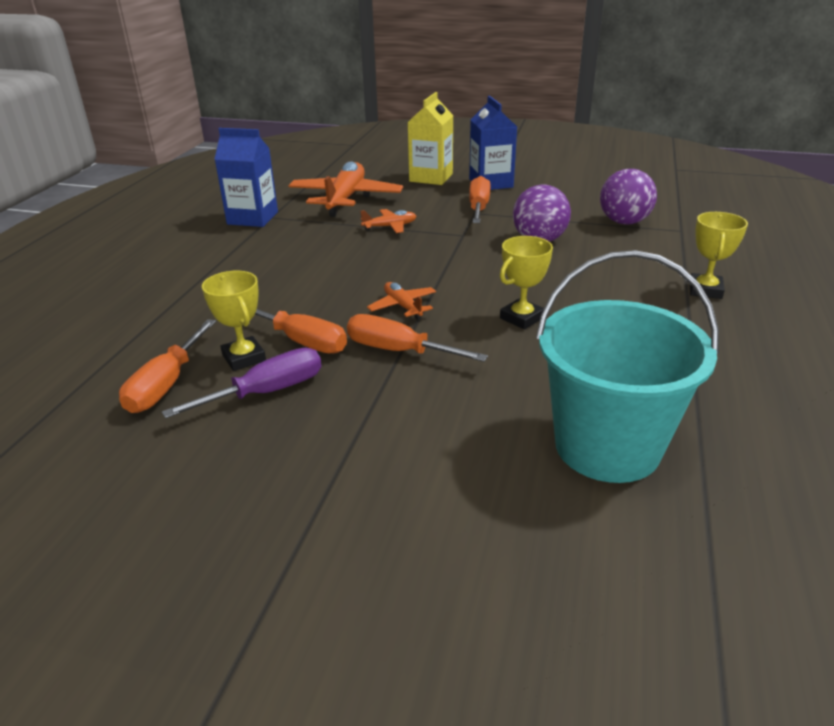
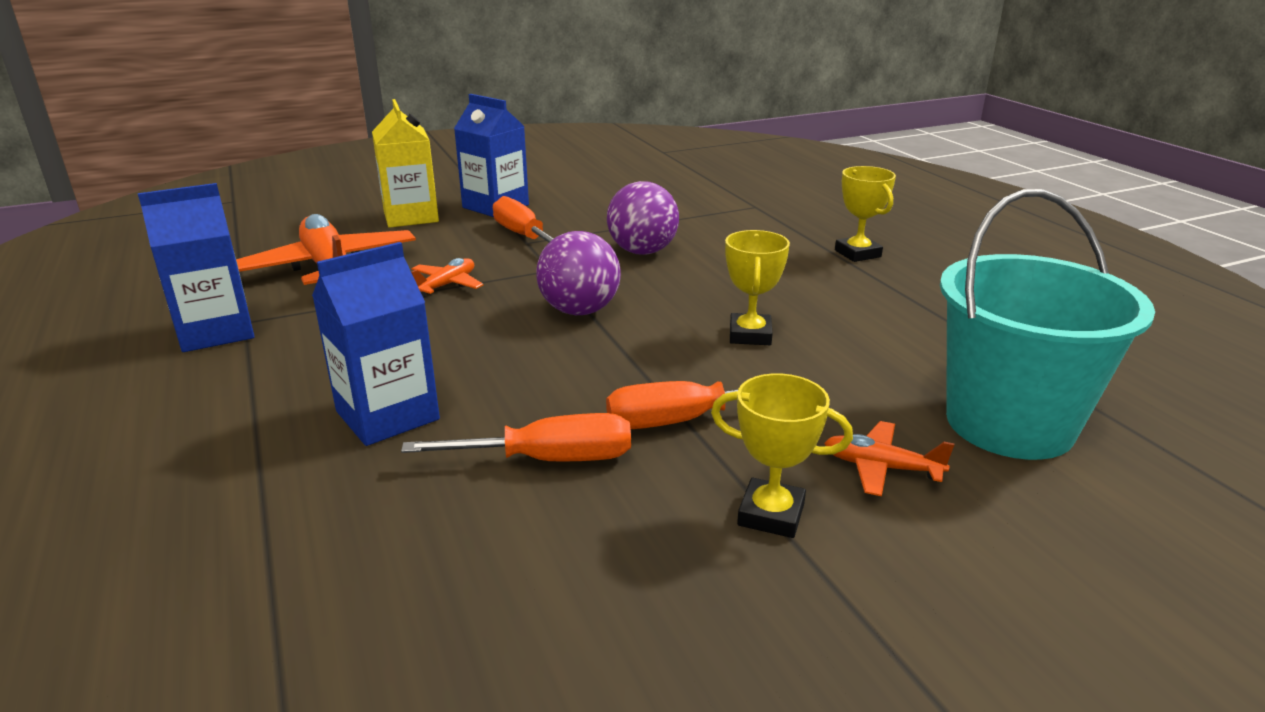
camera: 40 degrees left, 5 degrees down
(166, 384) = (440, 608): orange screwdriver -> none
(244, 358) = (502, 515): yellow trophy -> yellow trophy (771, 514)
(265, 288) = (387, 415): none -> blue carton
(267, 392) = (605, 542): purple screwdriver -> none
(403, 306) = (608, 370): orange plane -> orange plane (881, 468)
(624, 222) = (695, 212): purple ball -> purple ball (579, 311)

